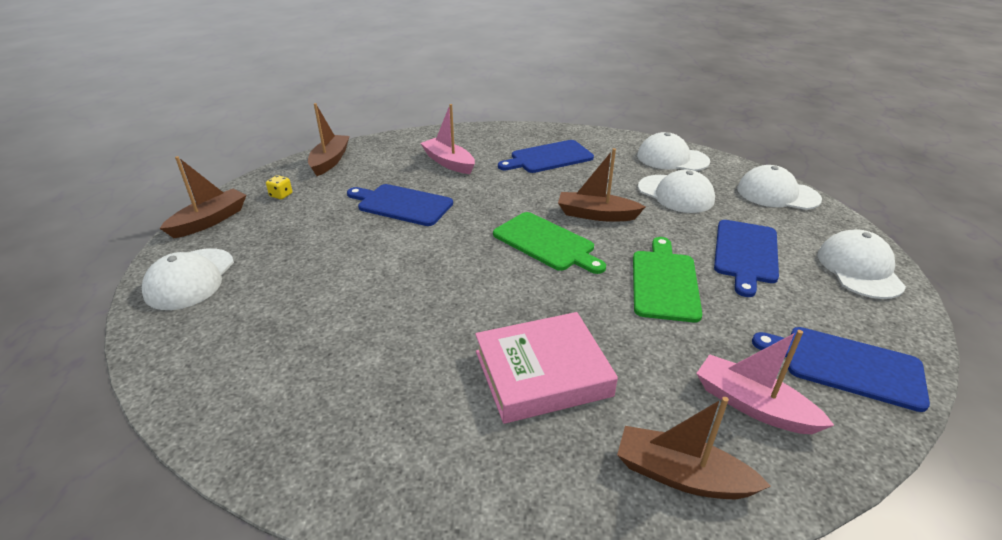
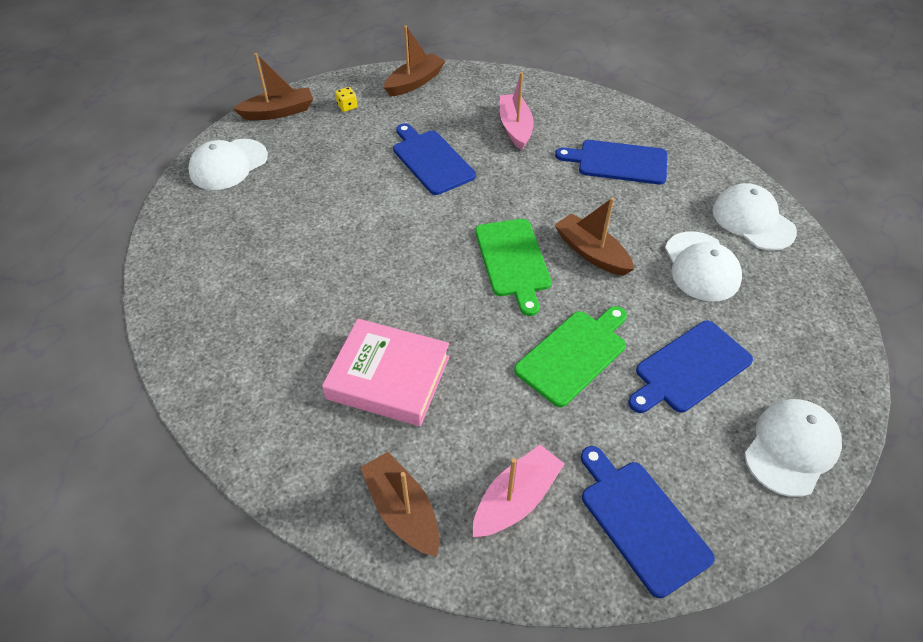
camera: 35 degrees right, 15 degrees up
(752, 405) = (516, 499): pink boat -> pink boat turned 60 degrees clockwise
(777, 194) = (820, 321): white cap -> none

